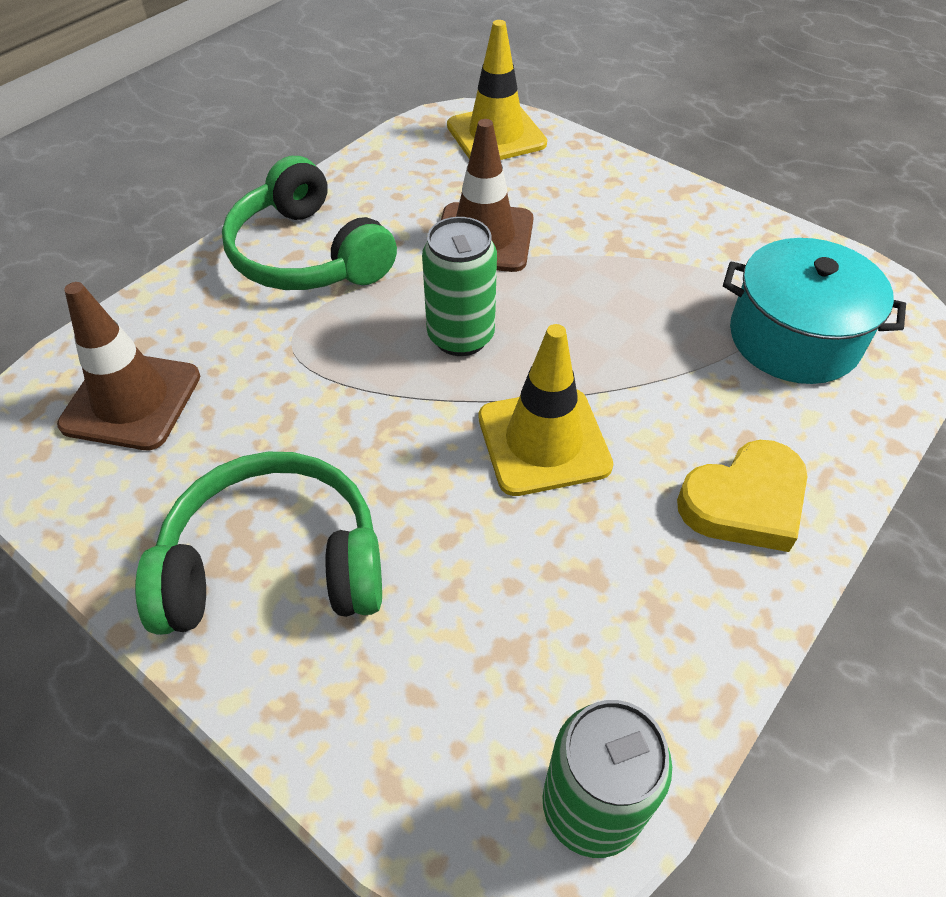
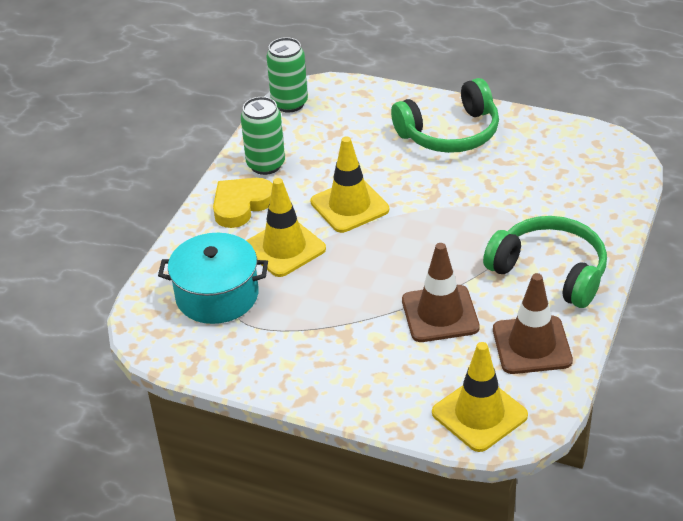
camera: 165 degrees right, 10 degrees down
(131, 401) = (575, 171): brown traffic cone -> brown traffic cone (532, 345)
(461, 337) = (420, 245): green can -> green can (266, 165)
(676, 390) = (284, 248): none -> yellow traffic cone

